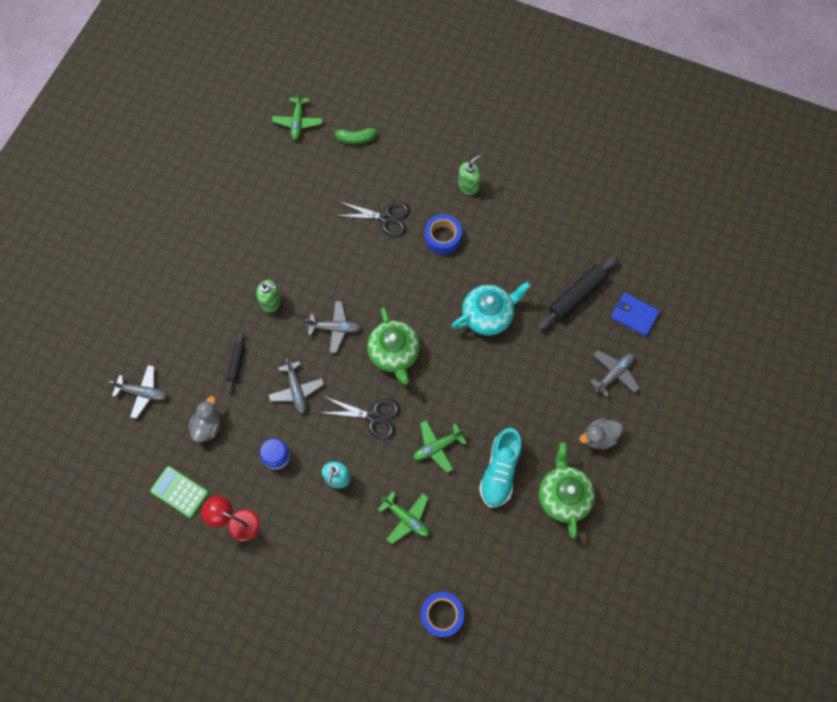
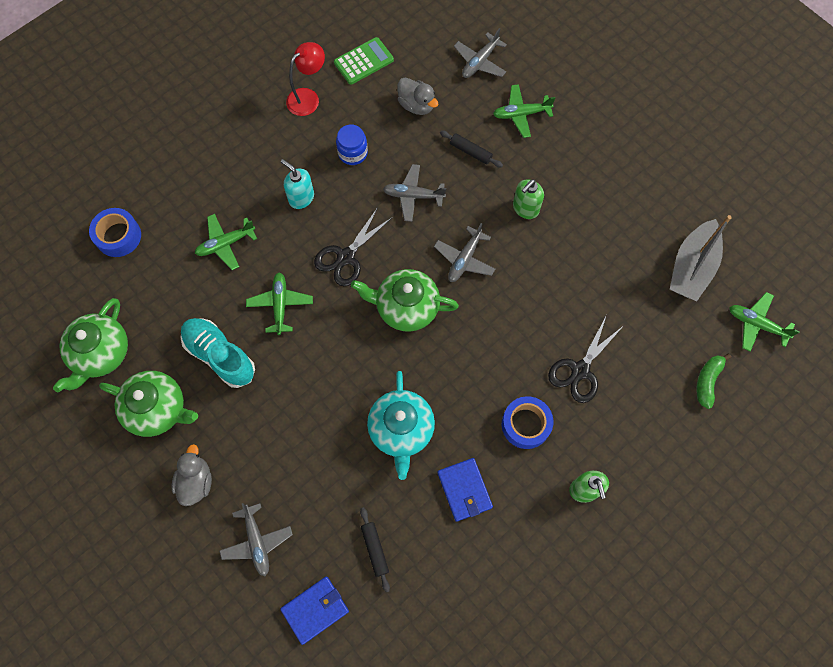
camera: 115 degrees right, 0 degrees up
(184, 339) = (521, 114): none -> green plane
(271, 174) = (691, 267): none -> grey boat
(507, 257) = (464, 490): none -> blue wallet
(545, 566) = (101, 353): none -> green teapot
(576, 296) = (375, 549): black rolling pin -> black rolling pin, size x0.56

